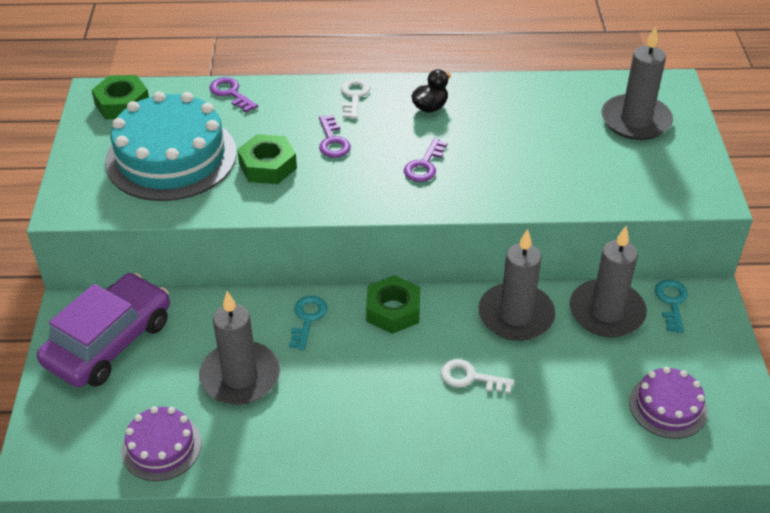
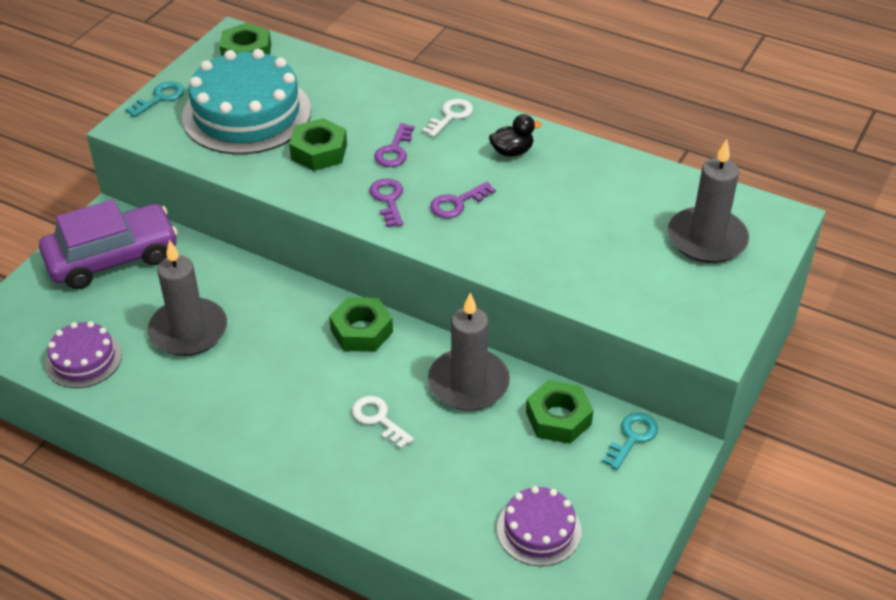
camera: 30 degrees right, 0 degrees up
(230, 93) = (344, 75): purple key -> purple key (388, 199)
(308, 318) = (283, 306): turquoise key -> turquoise key (160, 98)
(606, 312) = (558, 418): grey candle -> green nut

